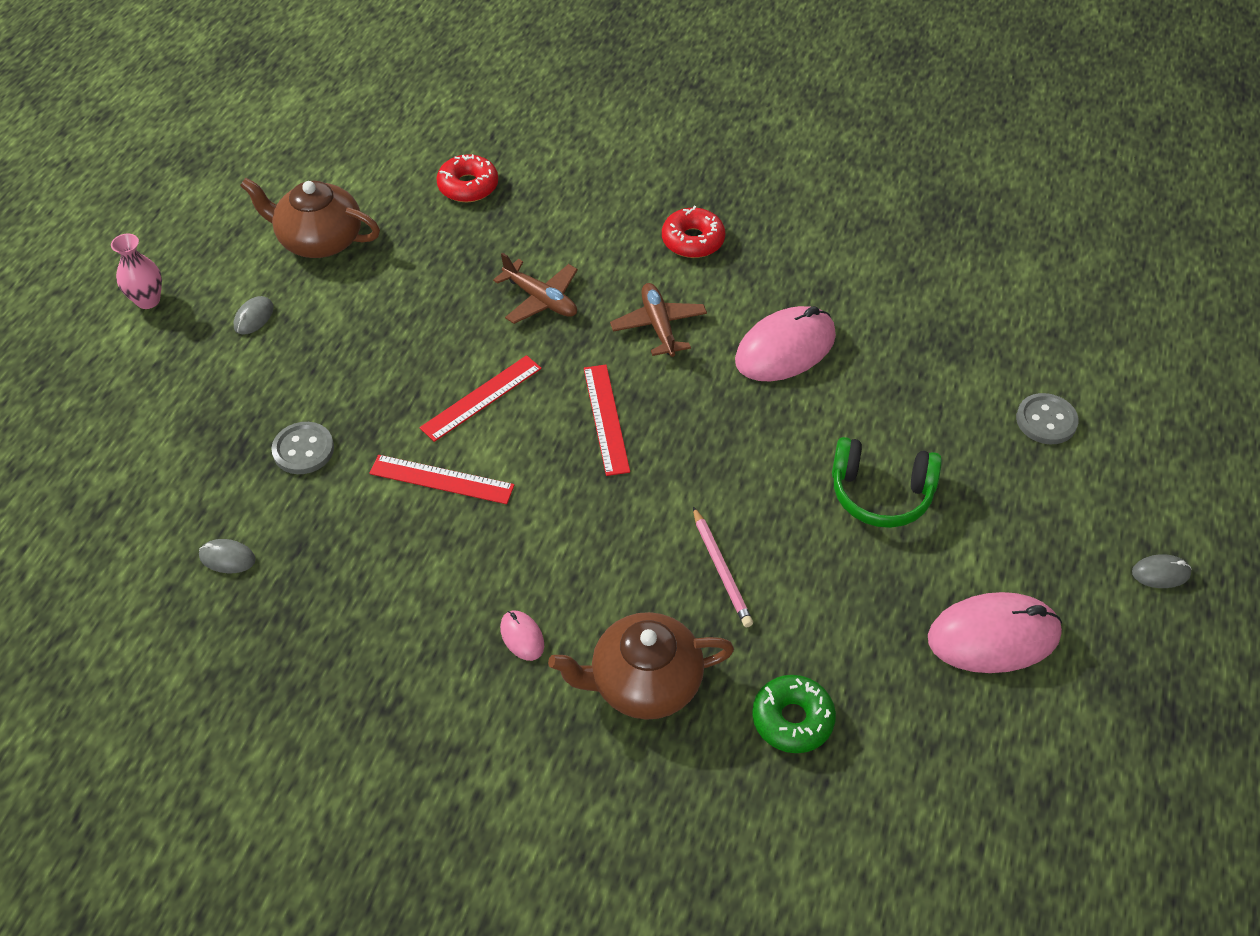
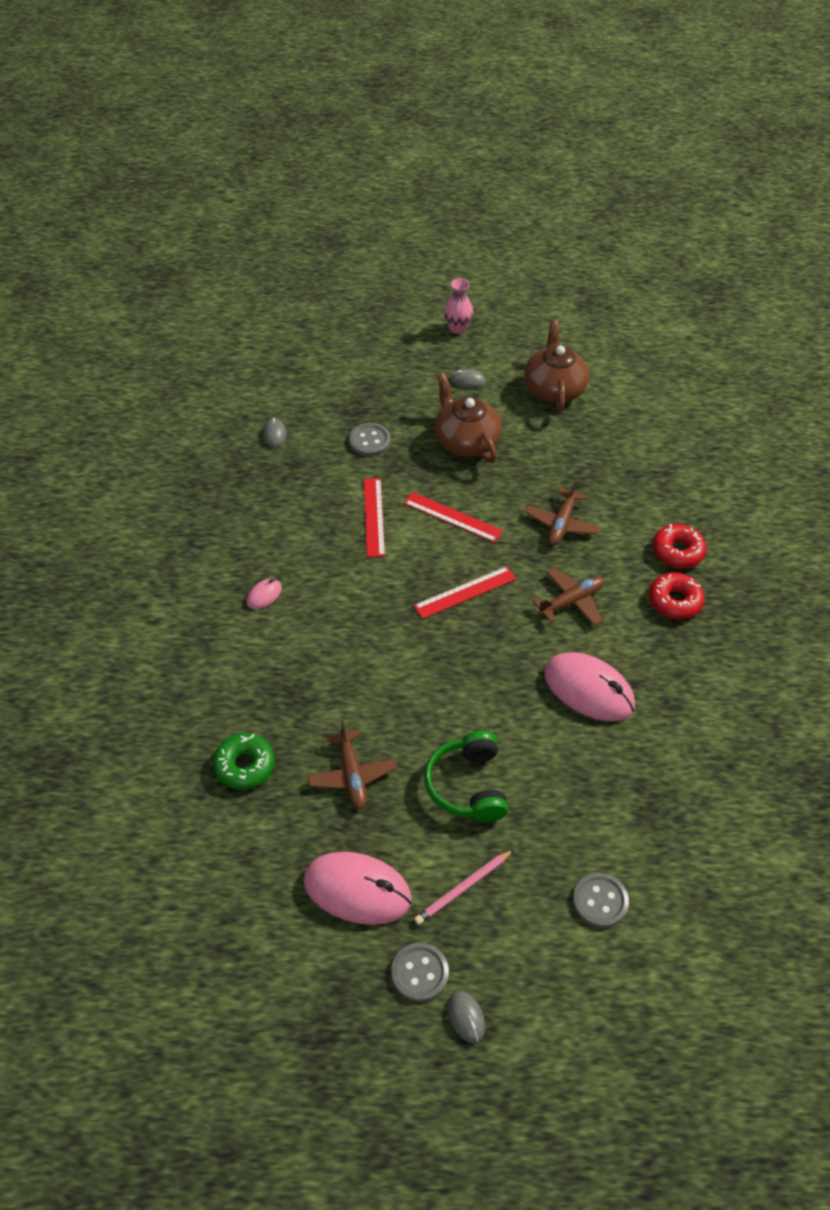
camera: 70 degrees right, 0 degrees up
(468, 186) = (652, 450): red donut -> red donut (677, 551)
(643, 682) = (249, 671): brown teapot -> brown teapot (465, 441)
(721, 569) = (357, 695): pink pencil -> pink pencil (463, 888)
(837, 603) = (352, 775): none -> brown plane
(993, 636) = (357, 889): pink mouse -> pink mouse turned 45 degrees counterclockwise
(1105, 602) = (419, 973): none -> grey button

